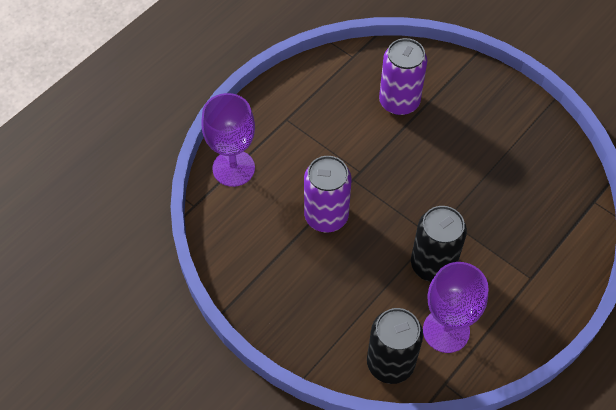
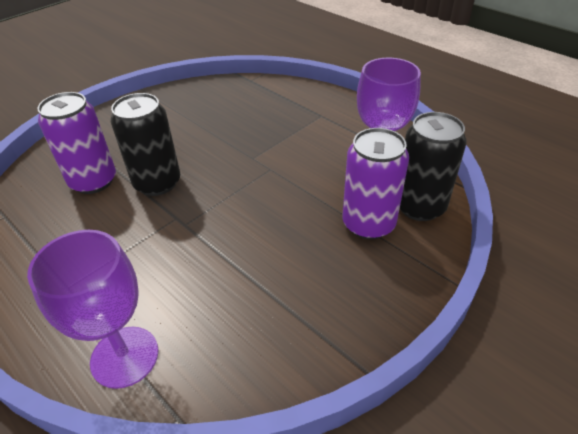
camera: 85 degrees left, 15 degrees down
(326, 216) = (231, 251): purple can -> purple can (368, 224)
(433, 265) = (304, 170): black can -> black can (157, 183)

